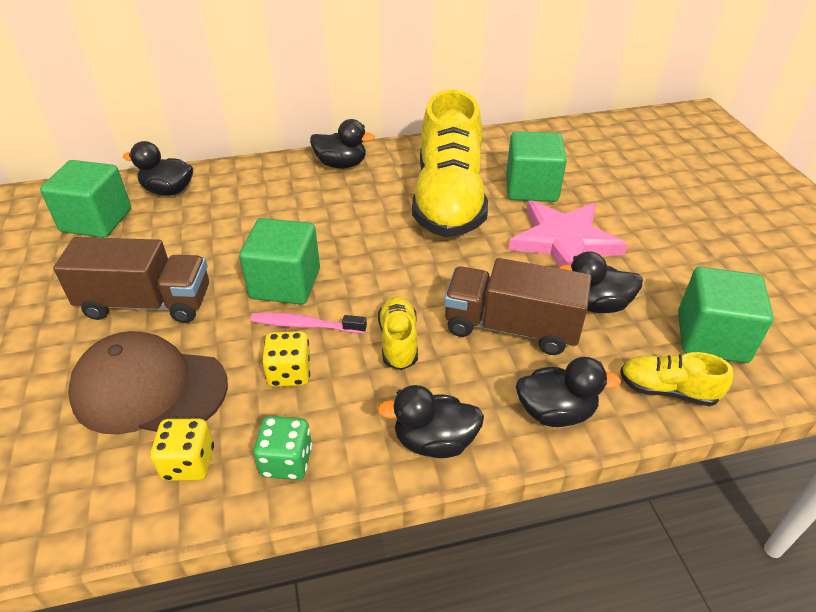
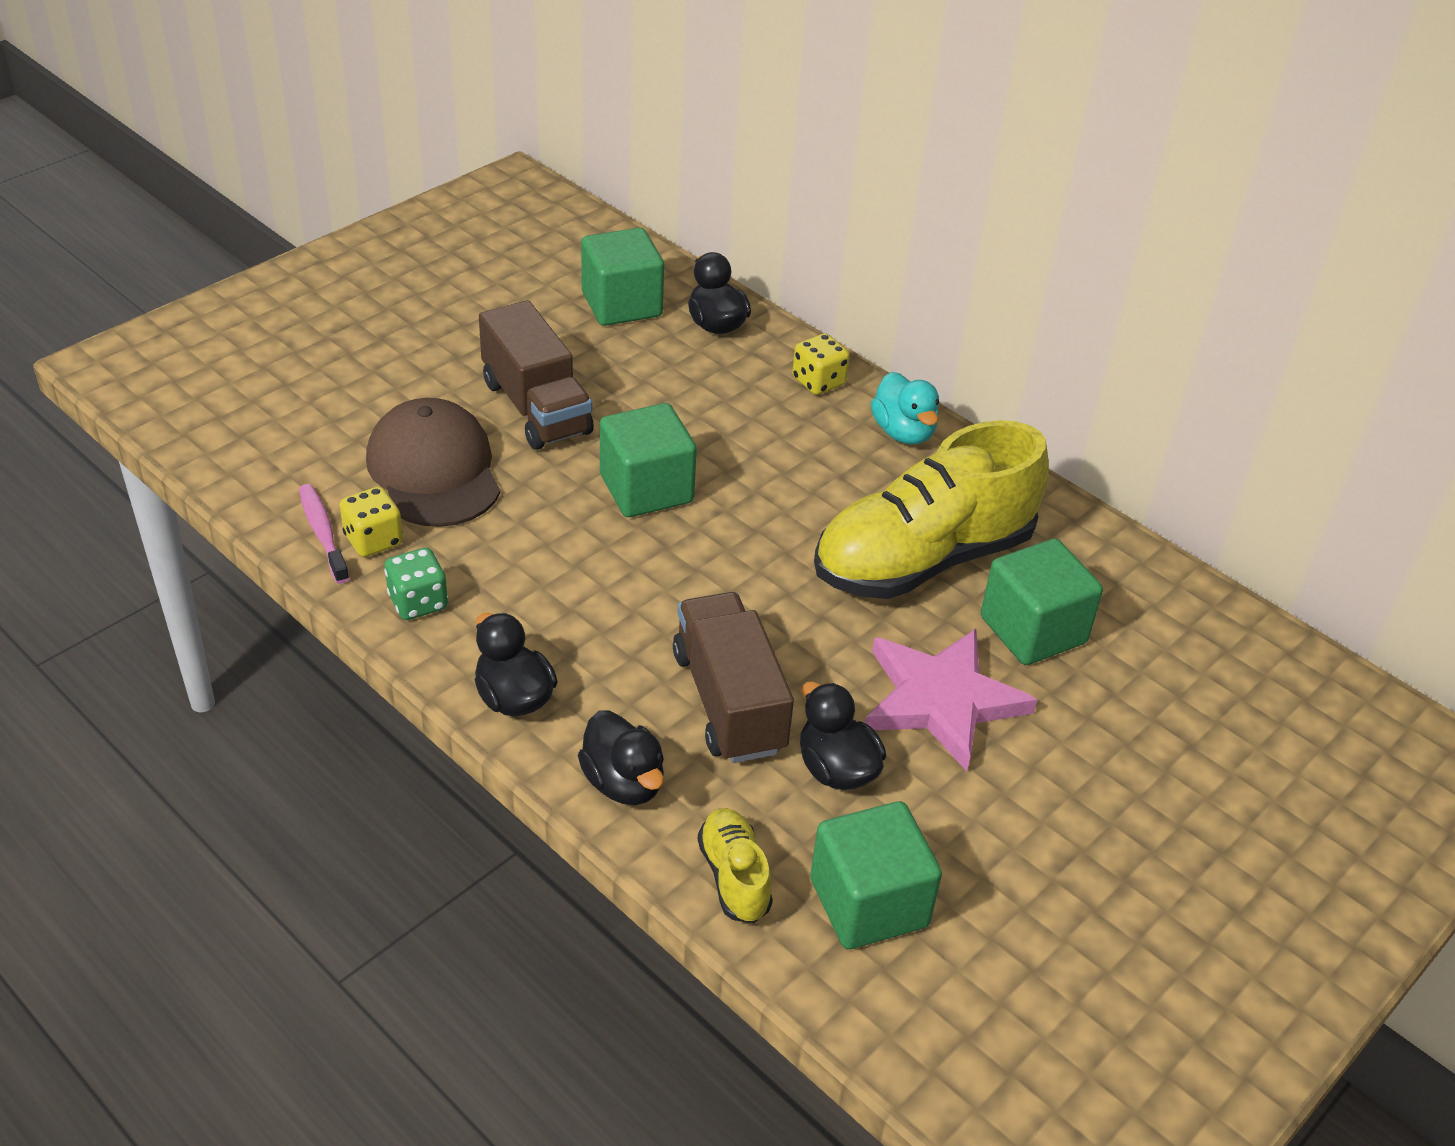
camera: 55 degrees right, 0 degrees up
(290, 373) = (523, 553): yellow dice -> yellow dice (818, 382)
(305, 325) = (597, 533): pink toothbrush -> pink toothbrush (323, 533)
(341, 164) = (903, 432): black duck -> turquoise duck
(398, 342) = (630, 615): yellow shoe -> none

